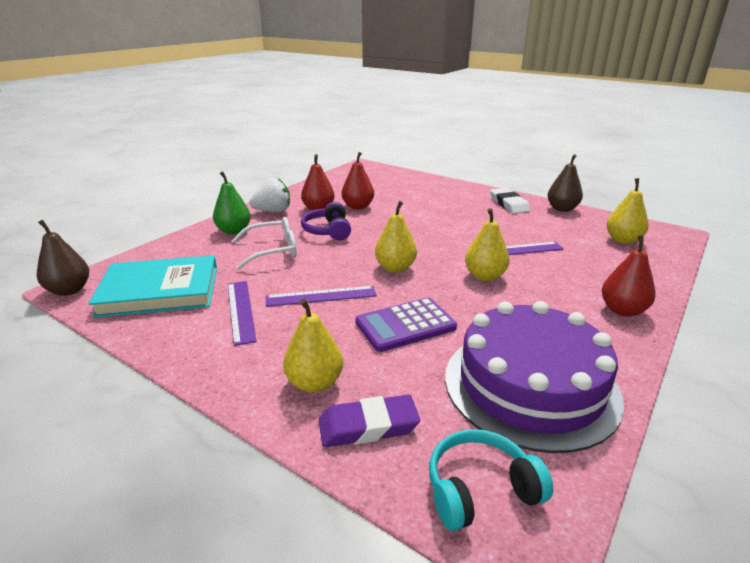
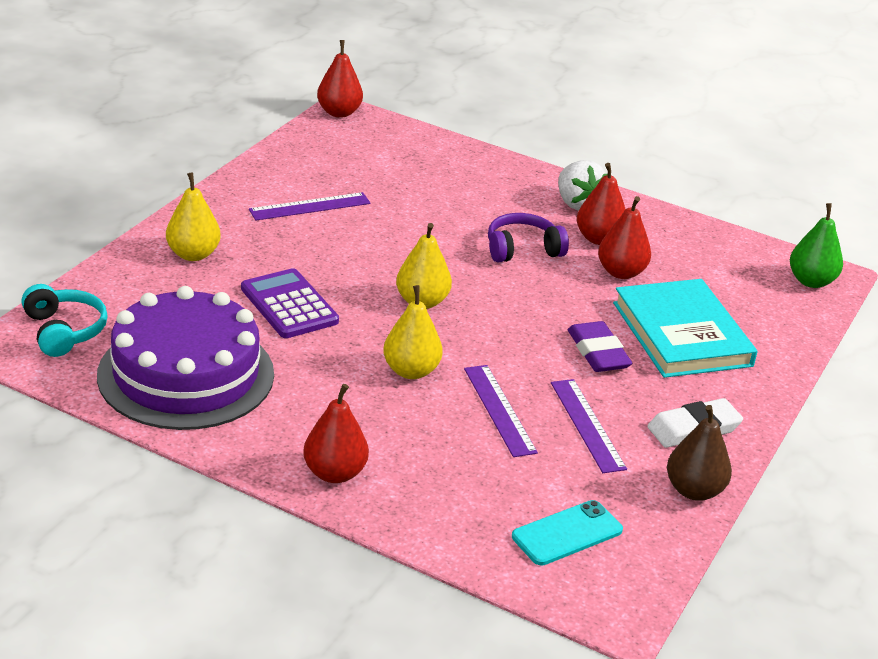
camera: 80 degrees right, 5 degrees up
(69, 290) = (339, 112): brown pear -> red pear
(160, 291) = (344, 158): turquoise book -> turquoise book (682, 334)
(234, 231) = (501, 181): green pear -> green pear (811, 281)
(273, 251) = (450, 213): white glasses -> none
(321, 296) = (344, 251): purple ruler -> purple ruler (587, 425)
(368, 426) = (136, 282): purple eraser -> purple eraser (598, 352)
(623, 240) = (567, 533): yellow pear -> turquoise phone

